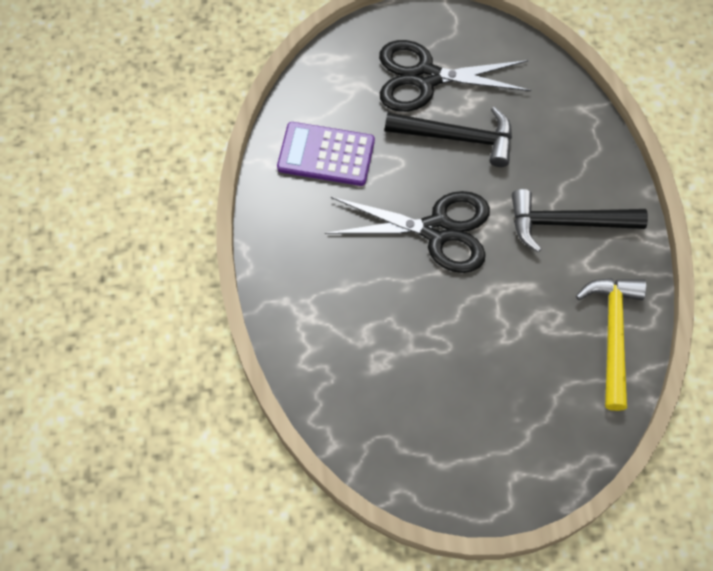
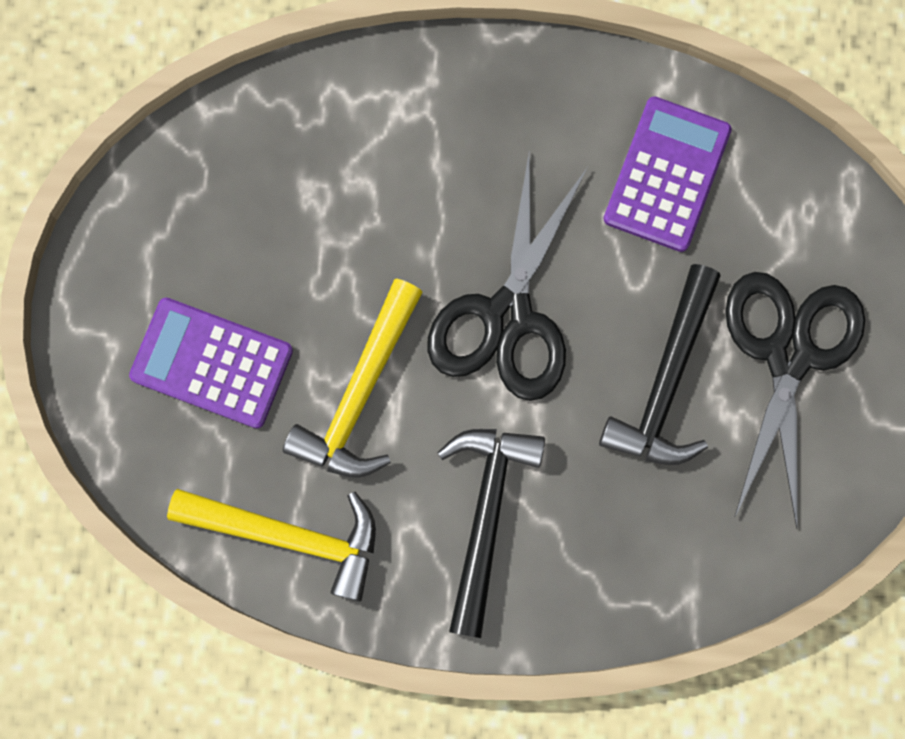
camera: 100 degrees right, 15 degrees up
(509, 308) = (360, 394): none -> yellow hammer
(512, 405) = (211, 363): none -> purple calculator

